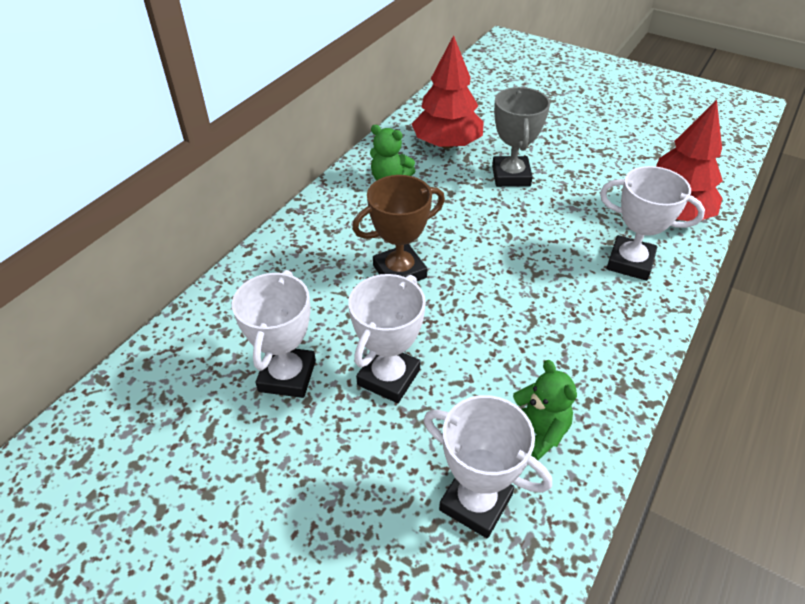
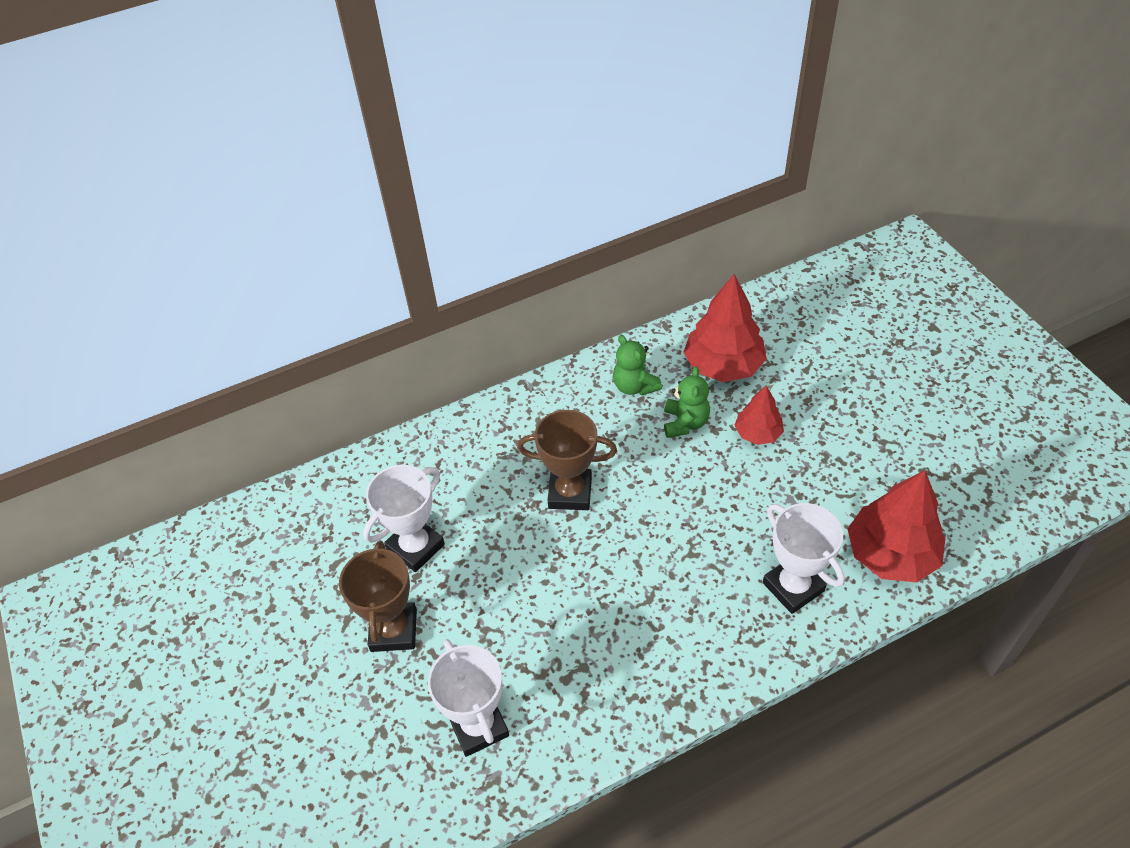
camera: 35 degrees right, 5 degrees up
(320, 460) = (394, 630): none -> brown trophy
(388, 377) = (489, 589): white trophy -> none
(511, 176) = (757, 433): grey trophy -> red tree
(537, 432) = (569, 699): green teddy bear -> green teddy bear (685, 423)

